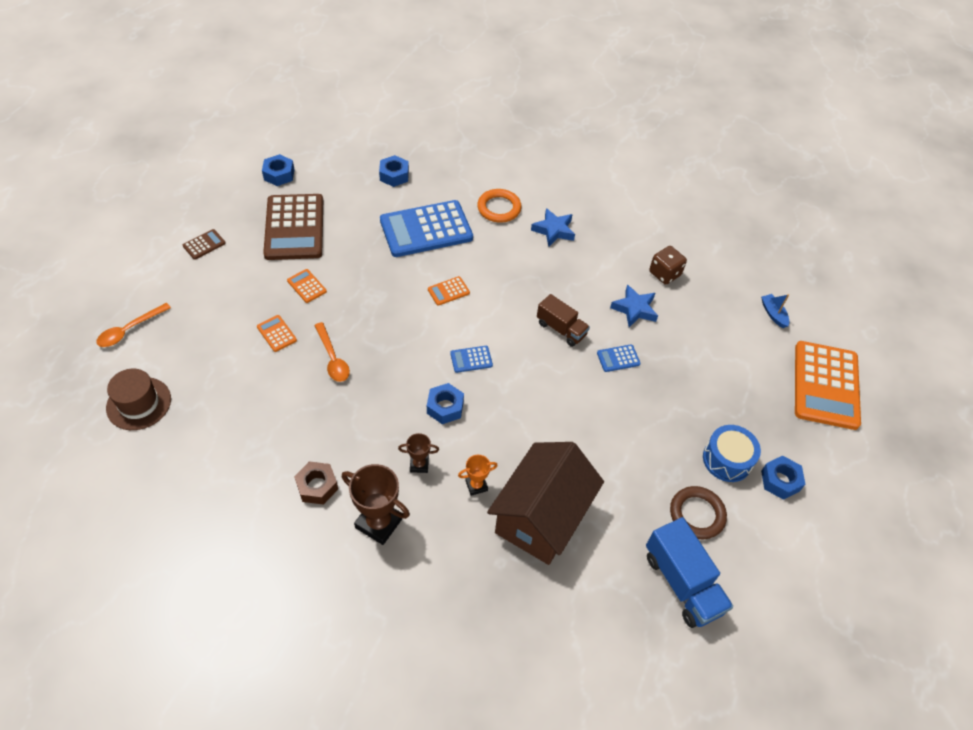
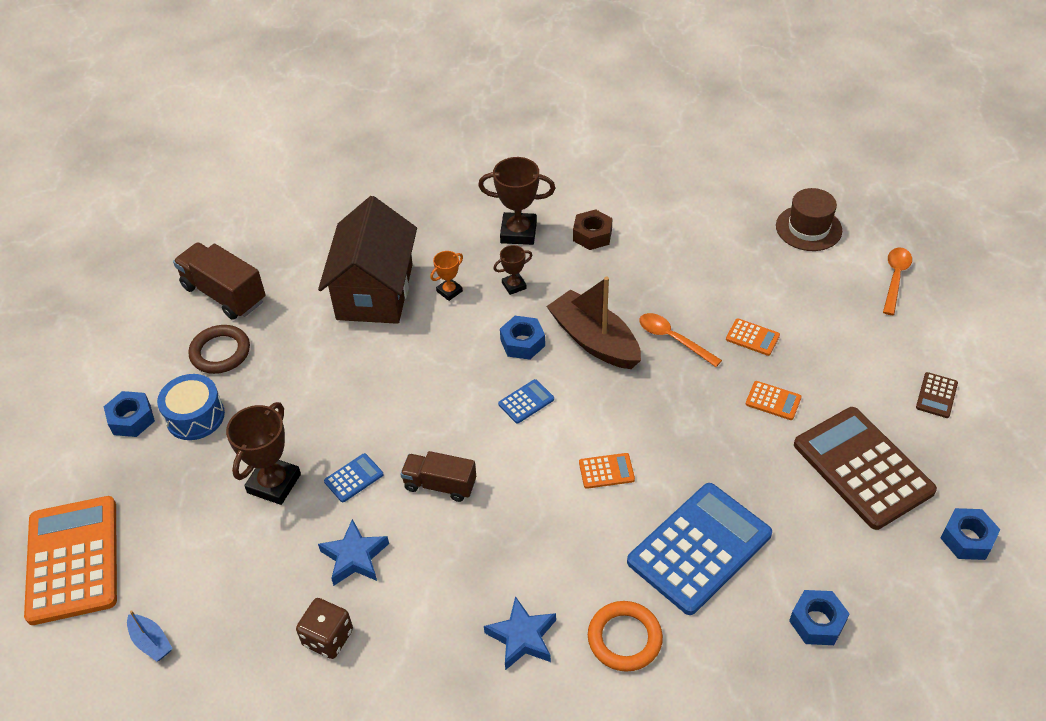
camera: 160 degrees right, 5 degrees down
(390, 384) = (594, 340): none -> brown boat
(448, 291) = (606, 471): orange calculator -> orange calculator turned 45 degrees clockwise
(676, 379) = (274, 483): none -> brown trophy
(682, 583) = (224, 294): blue truck -> brown truck

